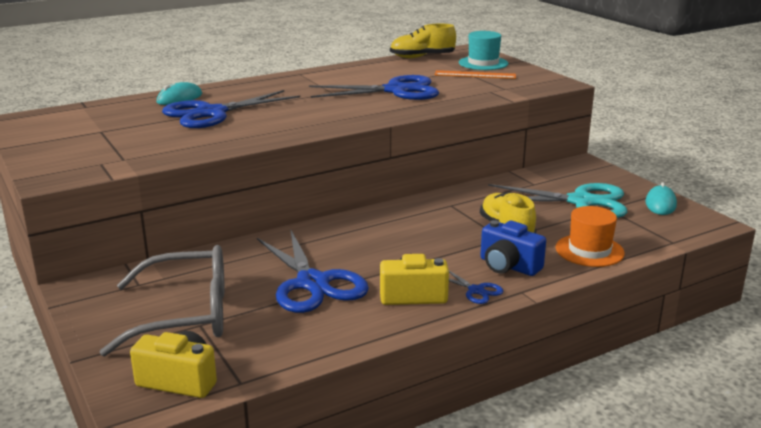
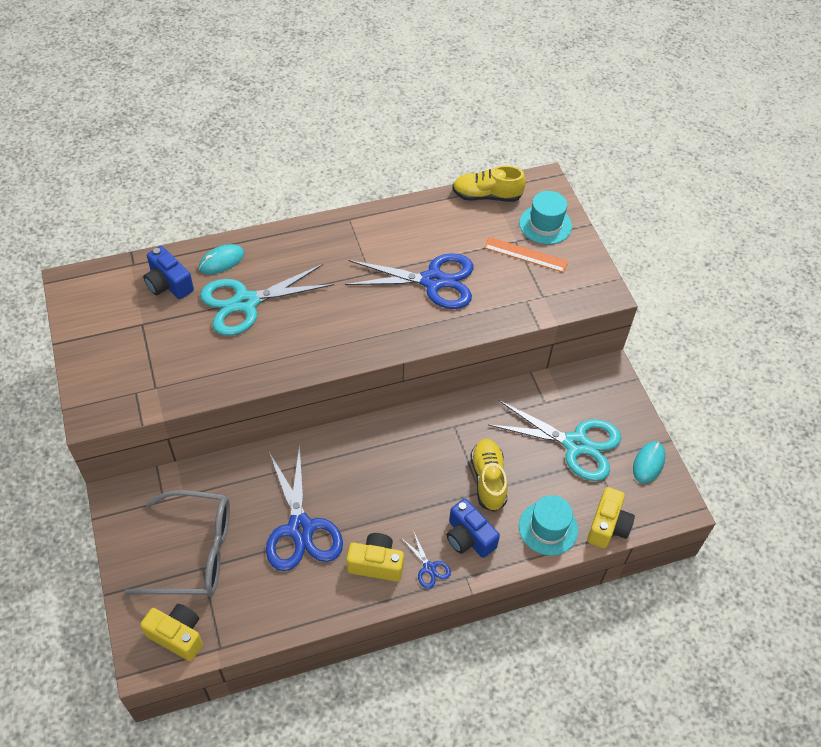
camera: 10 degrees right, 30 degrees up
(126, 112) = (168, 284): none -> blue camera
(211, 113) = (245, 302): blue scissors -> turquoise scissors
(589, 250) = (548, 528): orange hat -> turquoise hat
(650, 242) = (607, 526): none -> yellow camera

